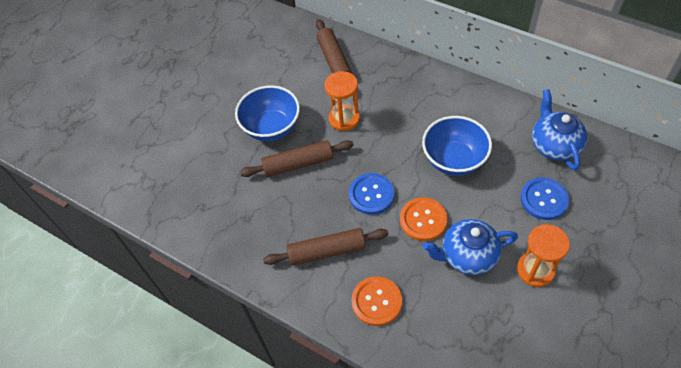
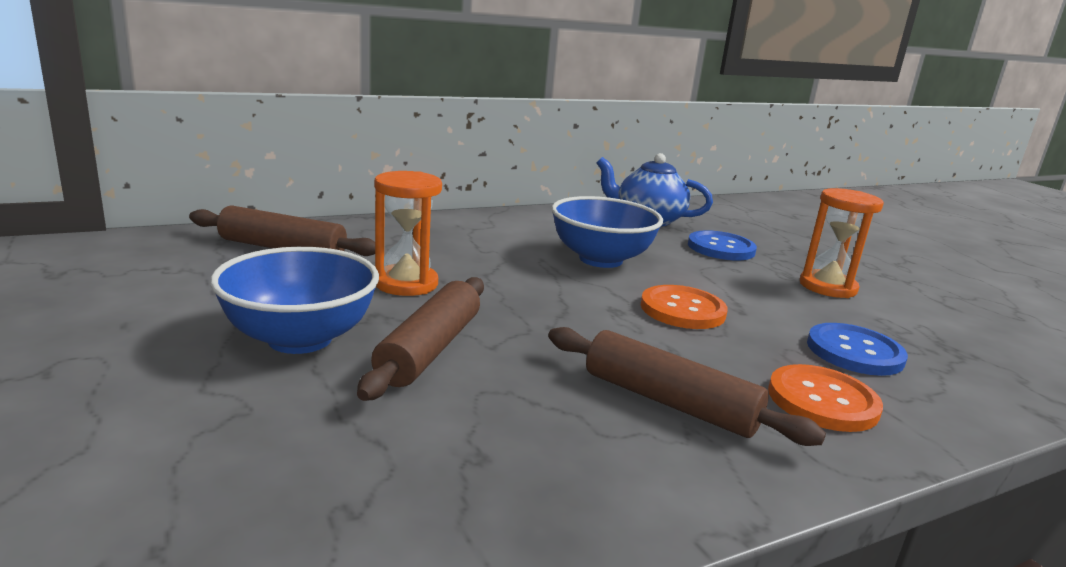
camera: 65 degrees left, 35 degrees down
(327, 251) = (669, 402): brown rolling pin -> brown rolling pin turned 75 degrees counterclockwise
(371, 194) = (589, 322): blue button -> blue button (854, 352)
(467, 256) = (775, 309): blue teapot -> none

